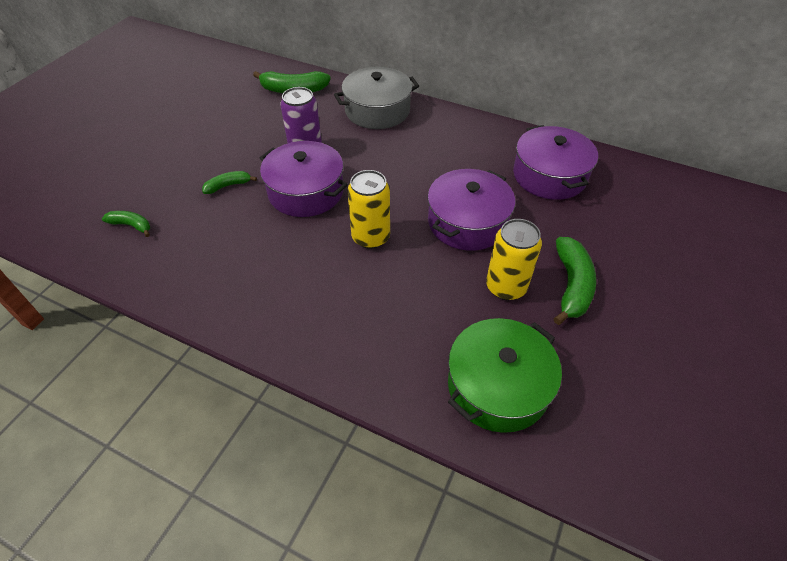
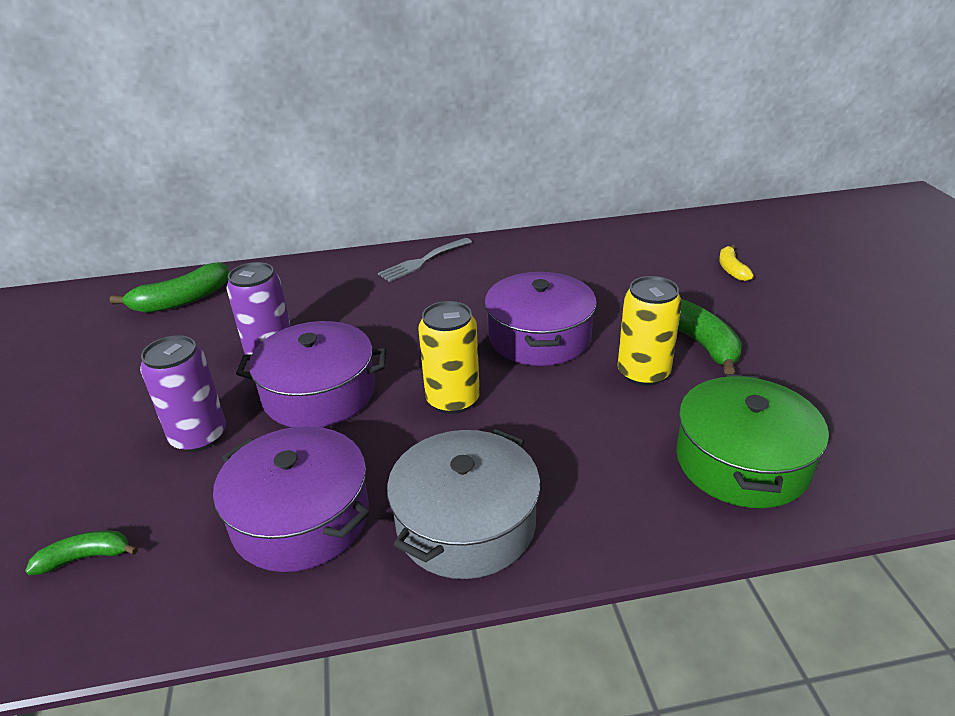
camera: 35 degrees left, 15 degrees down
(228, 186) = (199, 436): green banana -> purple can
(377, 111) = (318, 280): grey pot -> grey pot (466, 523)
(453, 126) = (423, 261): none -> grey fork
(549, 176) = (568, 264): purple pot -> purple pot (301, 518)
(673, 242) = (731, 269): none -> yellow banana

